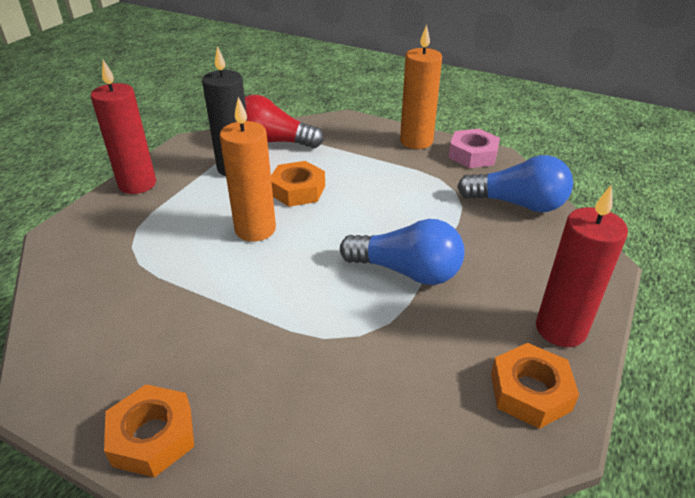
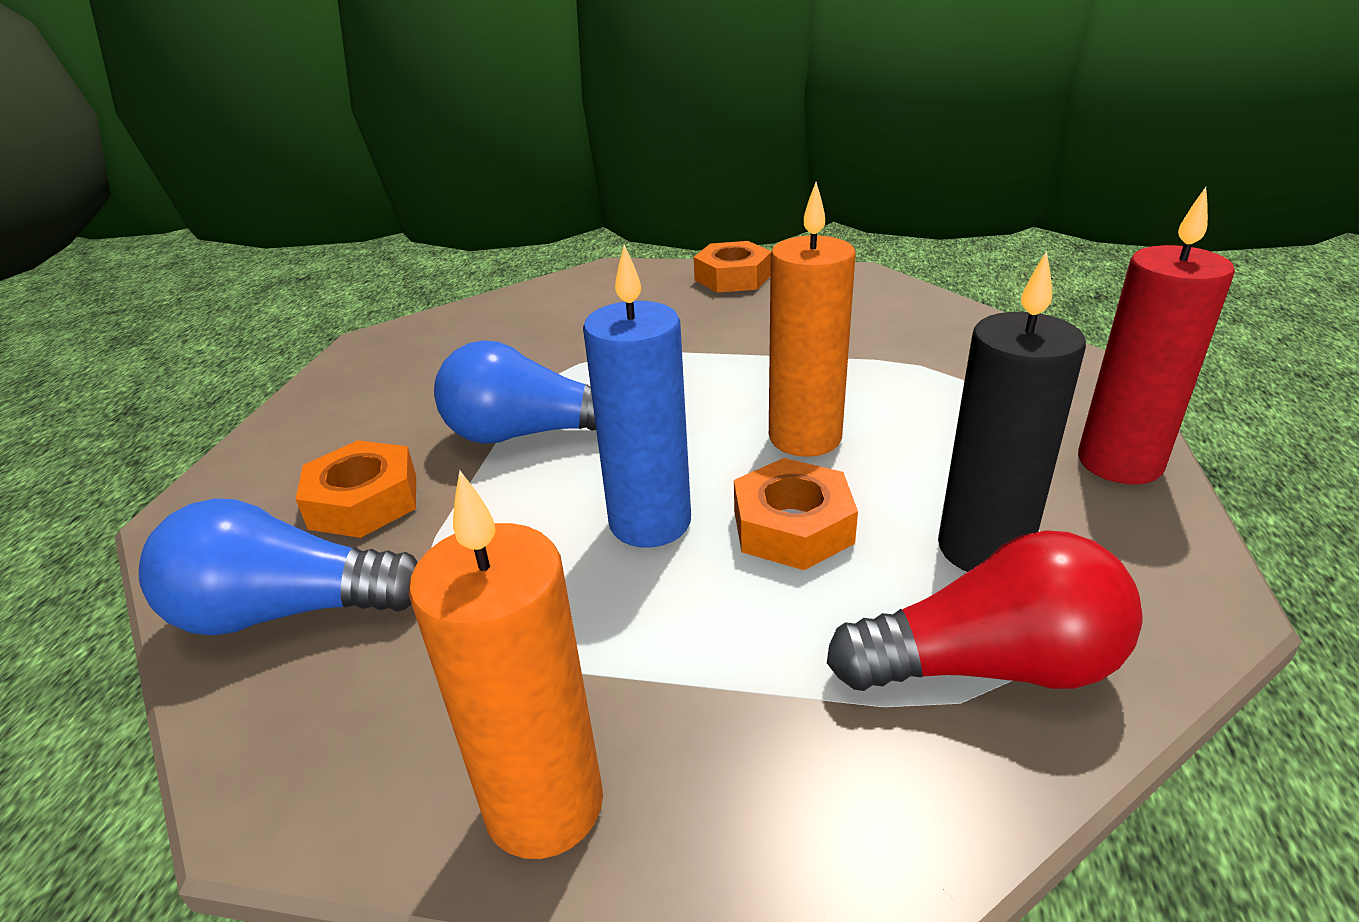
camera: 165 degrees right, 5 degrees down
(356, 205) = (650, 522): none -> blue candle
(472, 155) = (352, 780): pink nut -> none
(530, 392) = (384, 360): orange nut -> orange nut (364, 501)
(560, 329) = (319, 415): red candle -> none

